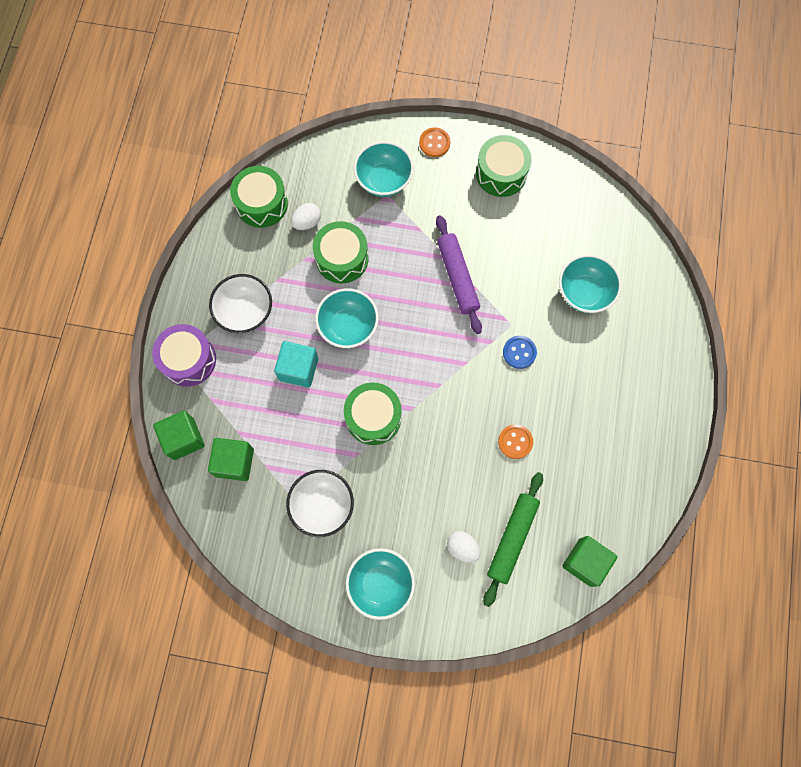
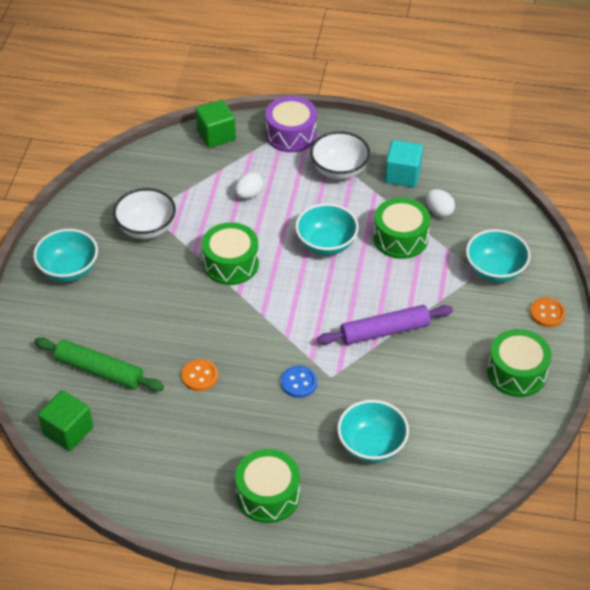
camera: 90 degrees right, 25 degrees down
(234, 462) = (192, 168): green cube -> none
(262, 204) = (456, 177): green drum -> green drum (268, 495)
(298, 369) = (281, 209): turquoise cube -> turquoise cube (402, 175)
(462, 548) = (95, 331): white egg -> white egg (249, 194)

